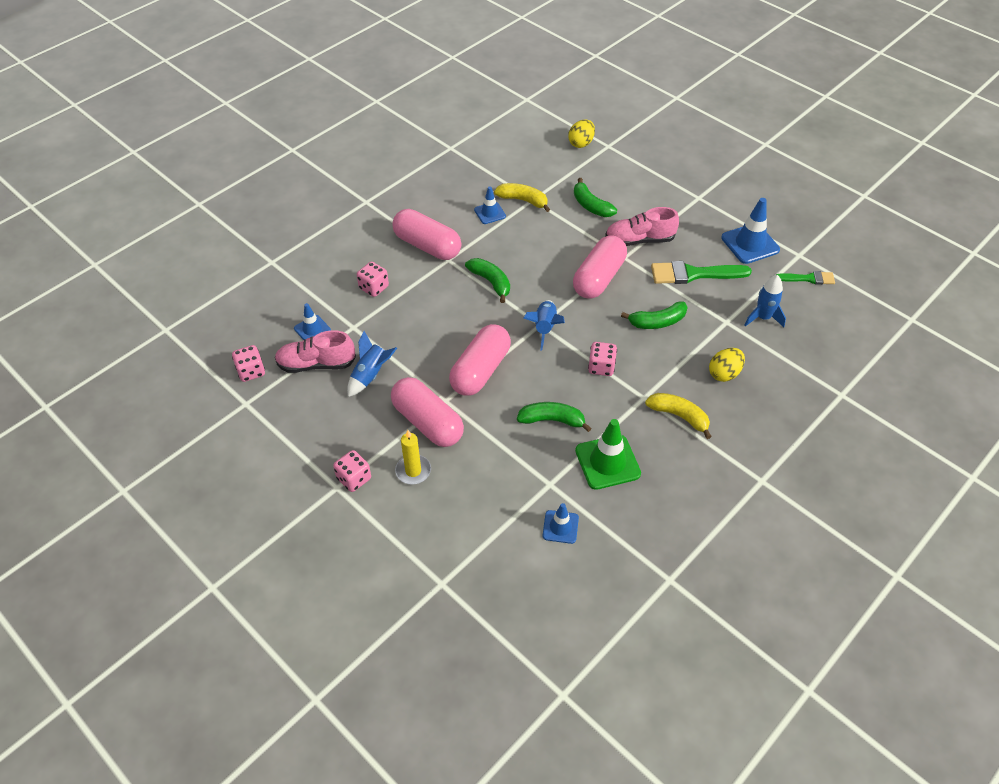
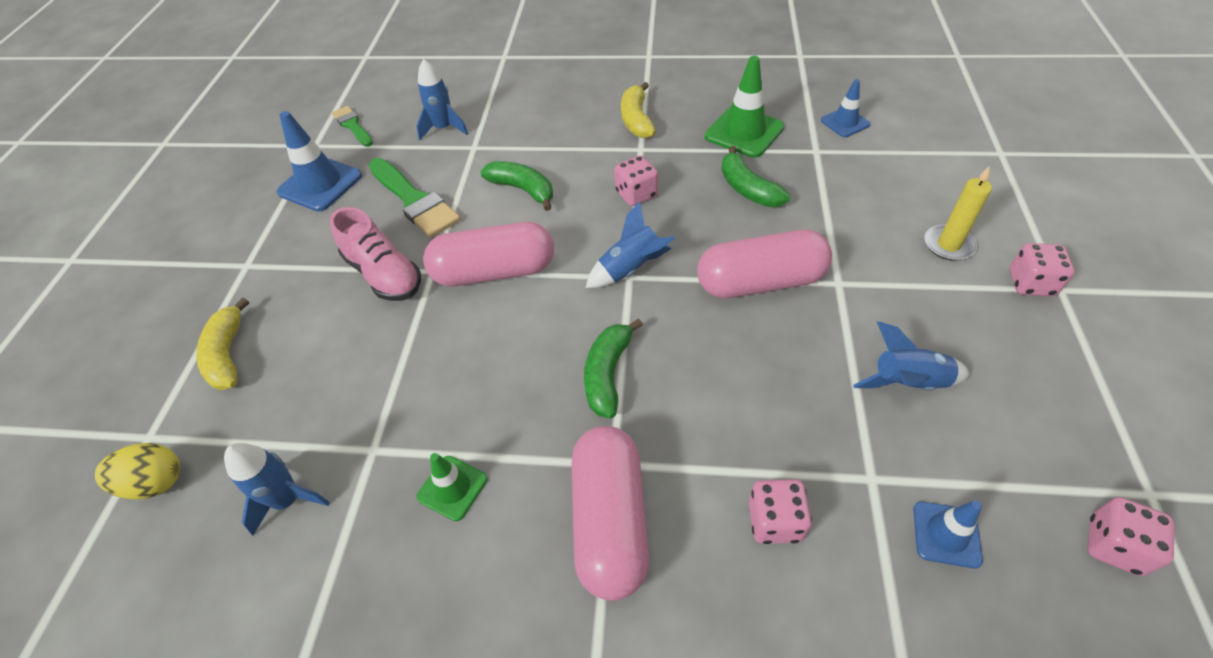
camera: 125 degrees left, 0 degrees up
(316, 364) = (981, 465): pink shoe -> none
(427, 422) = (884, 276): pink capsule -> none
(490, 213) = (452, 488): blue traffic cone -> green traffic cone
(523, 200) = (384, 461): yellow banana -> yellow banana (228, 355)
(534, 172) = (288, 500): none -> blue rocket
(591, 206) = (339, 365): green banana -> none
(724, 373) = (550, 119): yellow egg -> none

